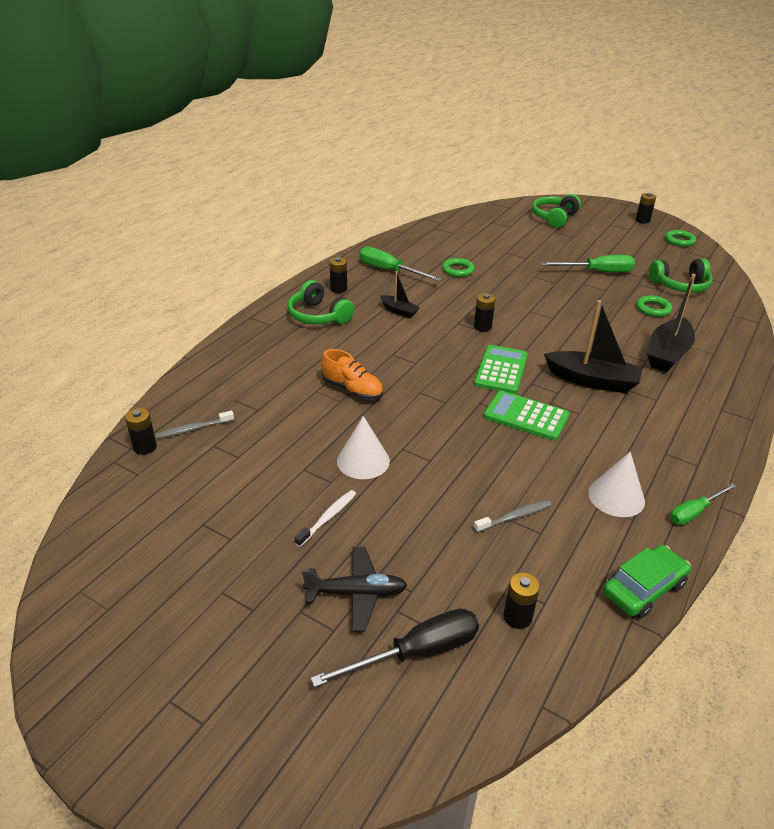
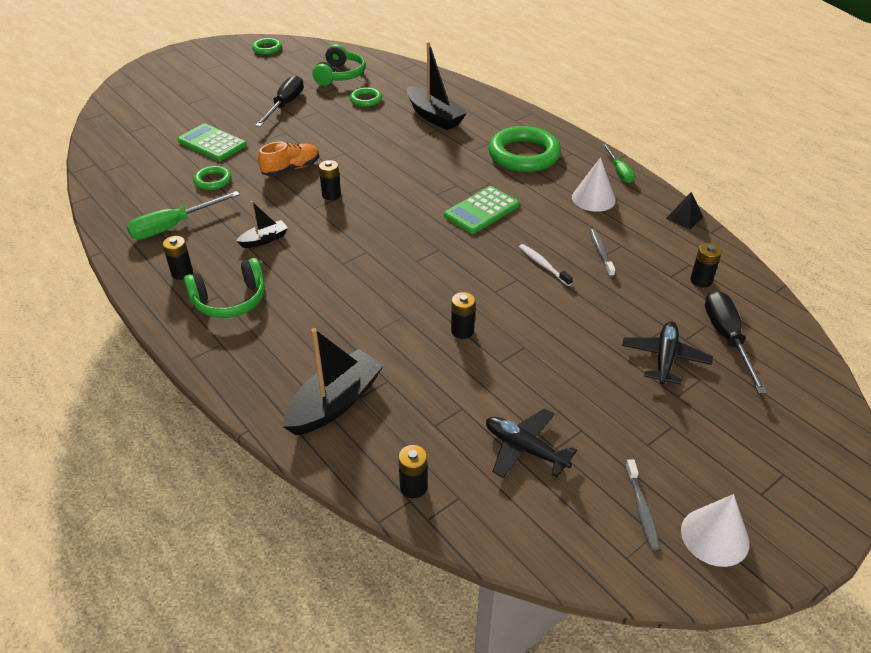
camera: 70 degrees left, 5 degrees up
(193, 429) = (398, 439): grey toothbrush -> grey toothbrush (641, 509)
(197, 504) = (525, 449): none -> black plane
(328, 517) = (572, 358): white toothbrush -> white toothbrush (543, 265)
(352, 390) = (389, 303): orange shoe -> orange shoe (291, 169)
(363, 461) = (503, 320): white cone -> white cone (715, 536)
(501, 370) = (408, 204): green calculator -> green calculator (212, 143)
(554, 218) = (159, 93): green headphones -> none
(592, 381) = (450, 163): black boat -> black boat (335, 403)
(597, 272) = (285, 105): green screwdriver -> black screwdriver
(642, 220) = (213, 52): black battery -> black battery (462, 331)
(643, 588) = (684, 217): green car -> black pyramid
(656, 428) = (524, 155): none -> green ring

